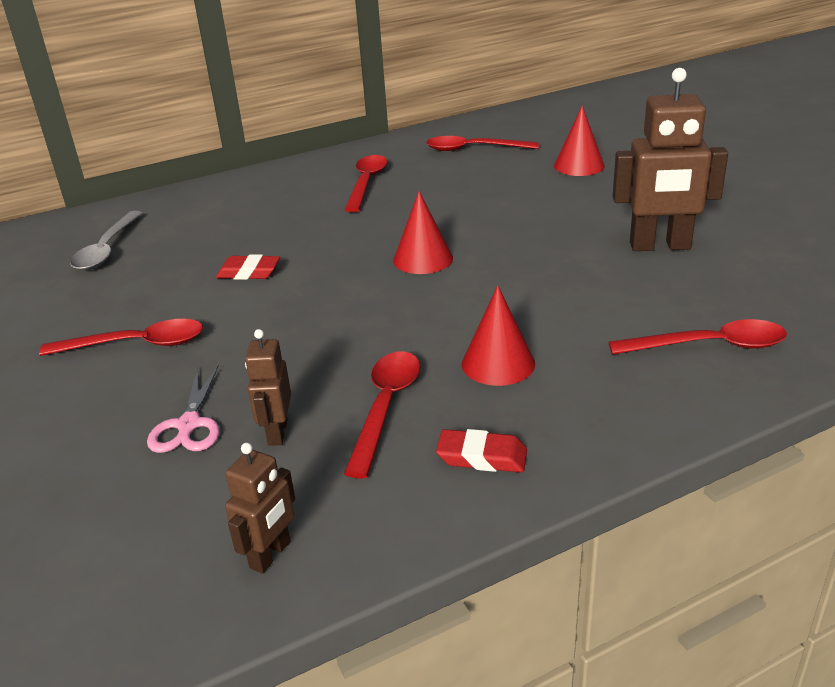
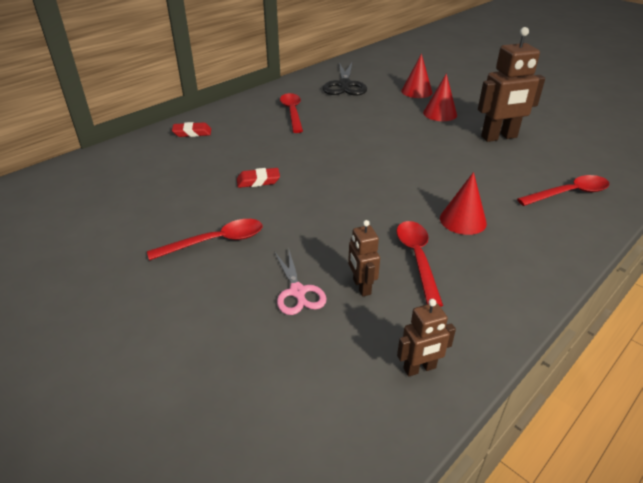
camera: 20 degrees left, 5 degrees up
(107, 249) = (139, 176): grey spoon -> none
(271, 555) = (420, 368): brown robot -> brown robot turned 60 degrees clockwise
(423, 259) = (367, 159): red cone -> red cone (440, 113)
(473, 149) = (345, 85): red spoon -> black scissors
(482, 457) = (497, 280): red eraser -> red eraser (192, 133)

